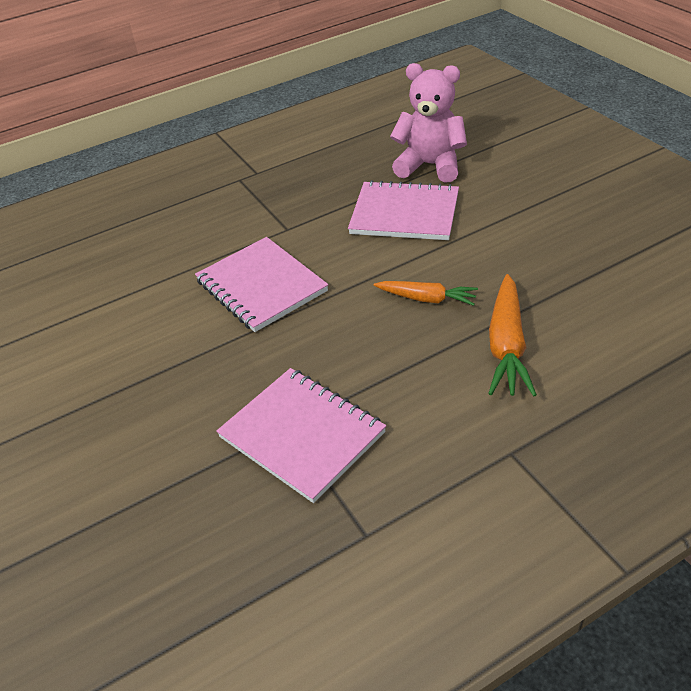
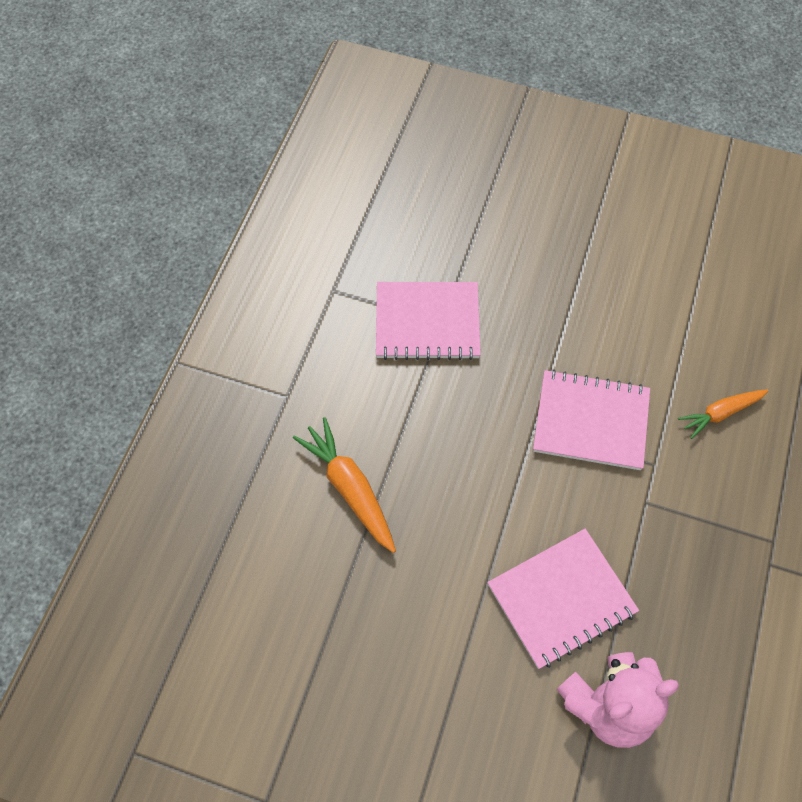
camera: 135 degrees right, 20 degrees up
(426, 299) = (448, 497): orange carrot -> orange carrot (720, 413)

